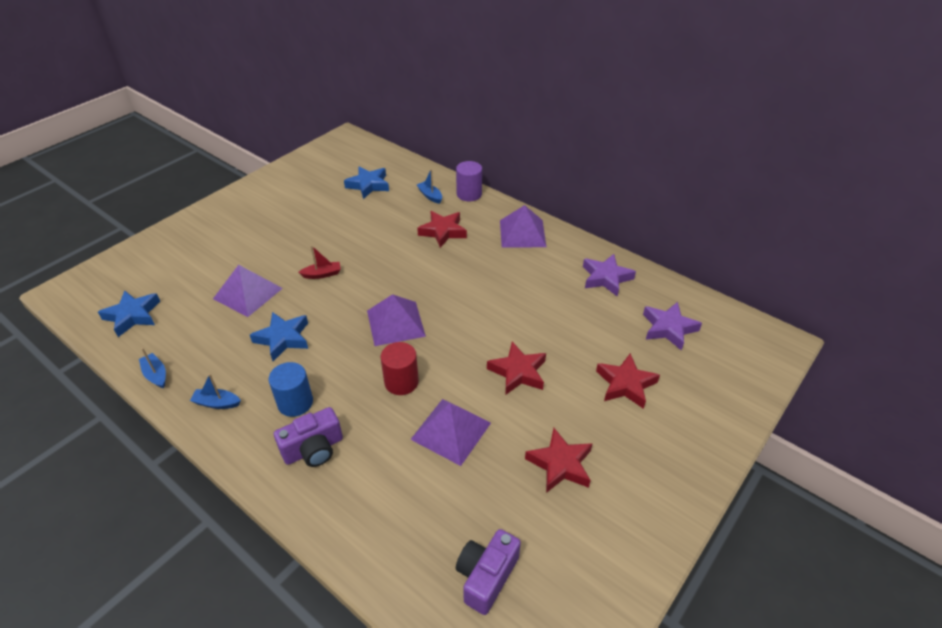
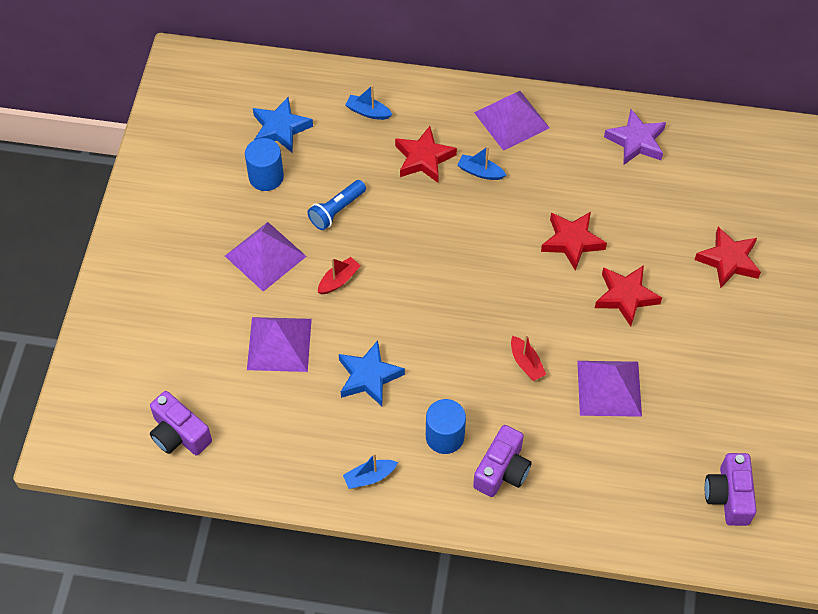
camera: 30 degrees left, 15 degrees up
(133, 316) = (179, 434): blue star -> purple camera
(156, 375) = (277, 482): blue boat -> blue boat (480, 172)
(335, 204) = (266, 177): none -> blue cylinder
(359, 237) = (336, 211): none -> blue flashlight
(395, 323) = (467, 301): purple pyramid -> purple pyramid (265, 256)
(401, 382) = (526, 363): red cylinder -> red boat
(469, 194) = (411, 88): purple cylinder -> none
(560, 464) = (722, 370): red star -> red star (572, 242)
(668, 328) = (730, 177): purple star -> none

